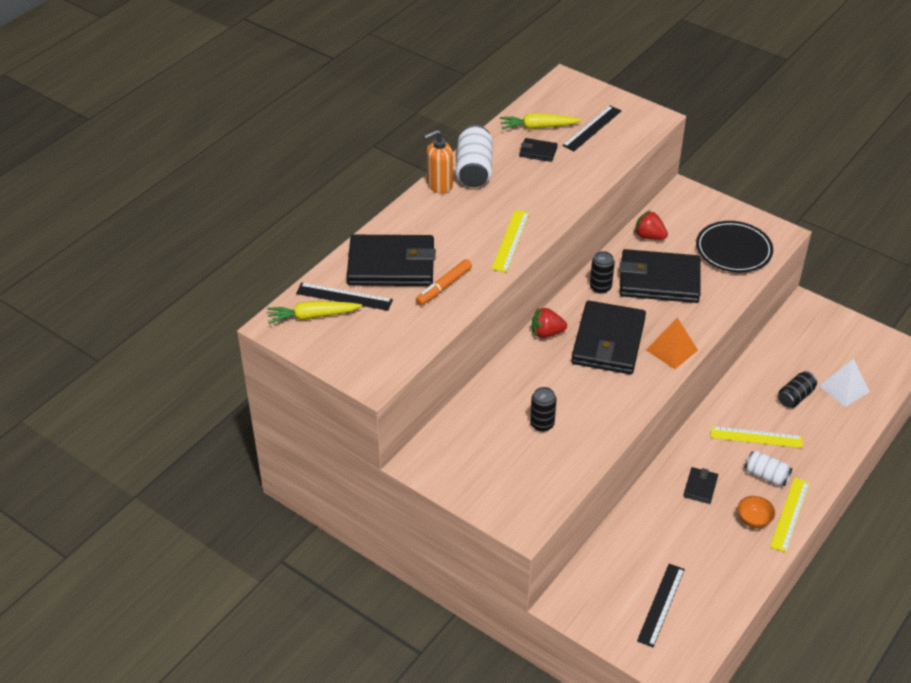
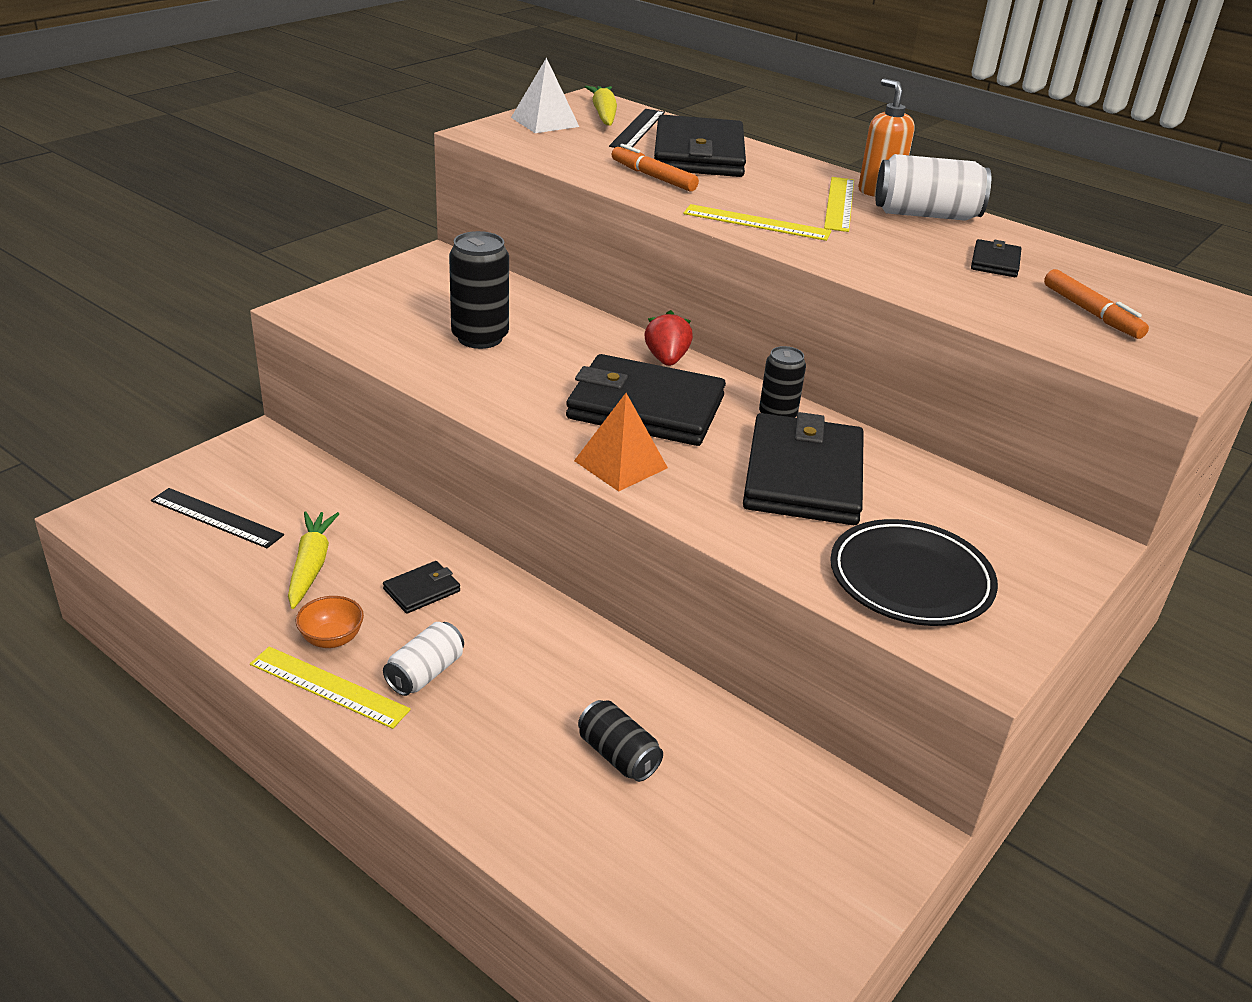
camera: 90 degrees right, 10 degrees down
(538, 127) = (1067, 269): yellow carrot -> yellow carrot (311, 565)
(542, 424) = (480, 338): black can -> black can, size x1.58
(592, 128) = (1091, 313): black ruler -> orange marker
(649, 236) = (926, 482): red strawberry -> none
(700, 487) = (422, 590): black wallet -> black wallet turned 60 degrees counterclockwise
(756, 437) = (519, 677): yellow ruler -> yellow ruler (839, 203)
(844, 388) = (637, 844): white pyramid -> white pyramid (545, 122)

